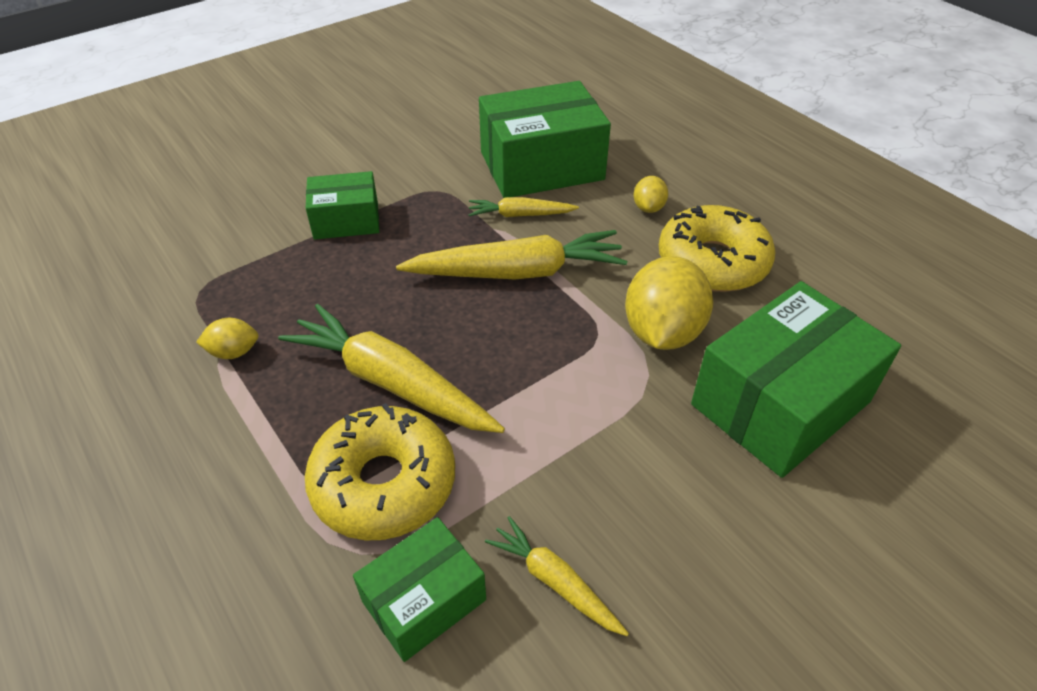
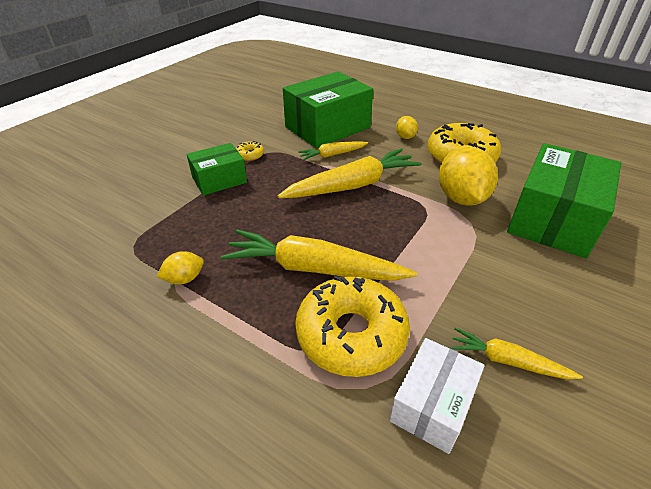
camera: 20 degrees left, 5 degrees down
(407, 190) = (250, 155): none -> yellow donut
(424, 600) = (432, 404): green box -> white box

